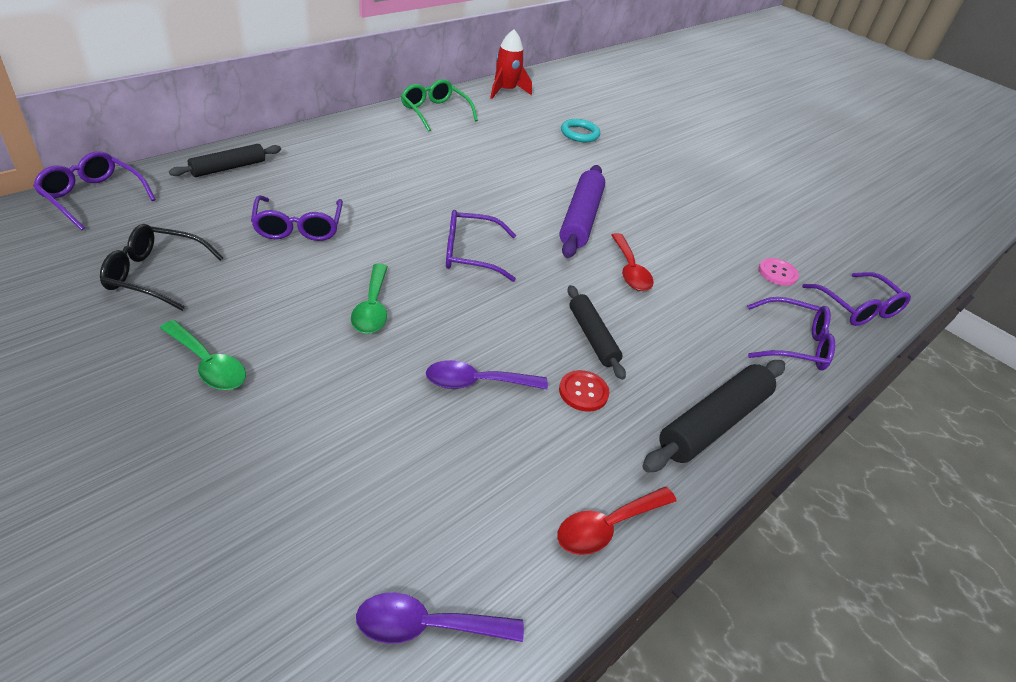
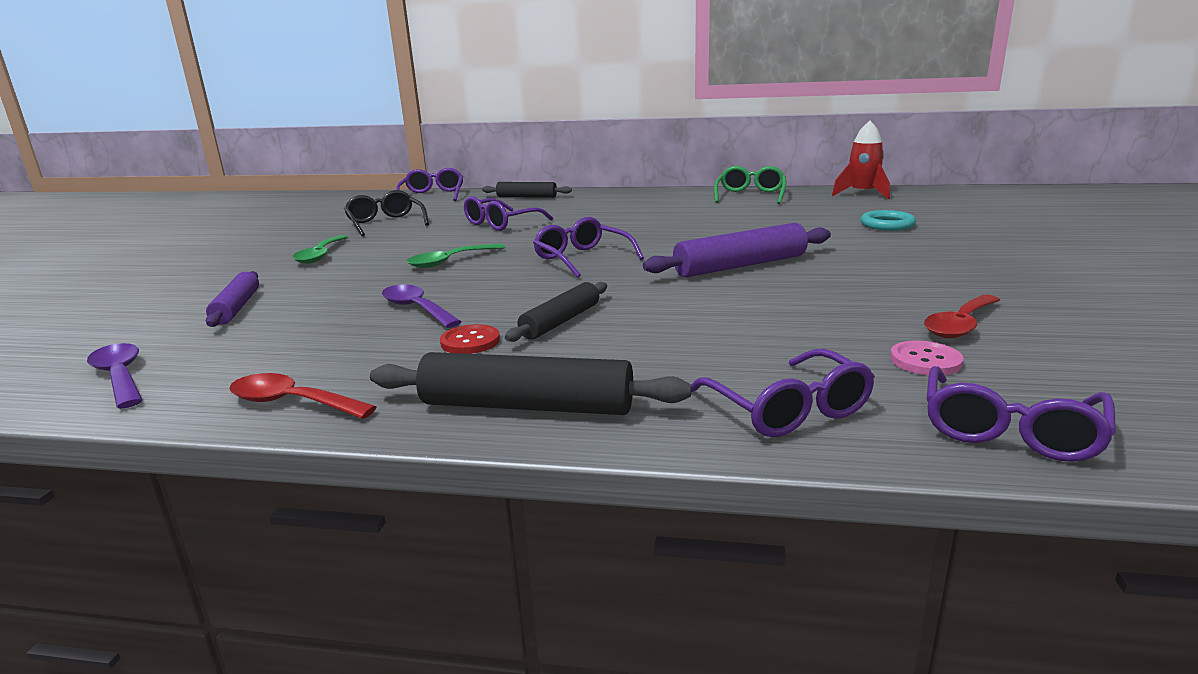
camera: 60 degrees right, 20 degrees down
(313, 485) = (236, 307): none -> purple rolling pin
(630, 270) = (709, 302): red spoon -> red spoon (960, 325)

